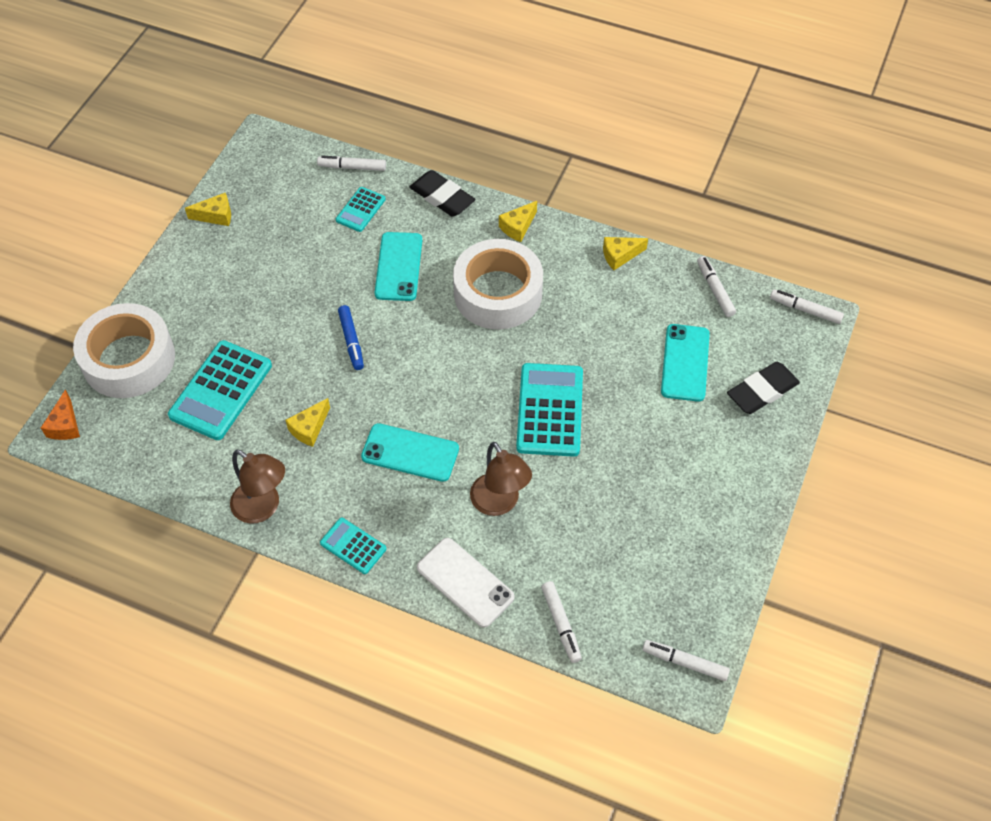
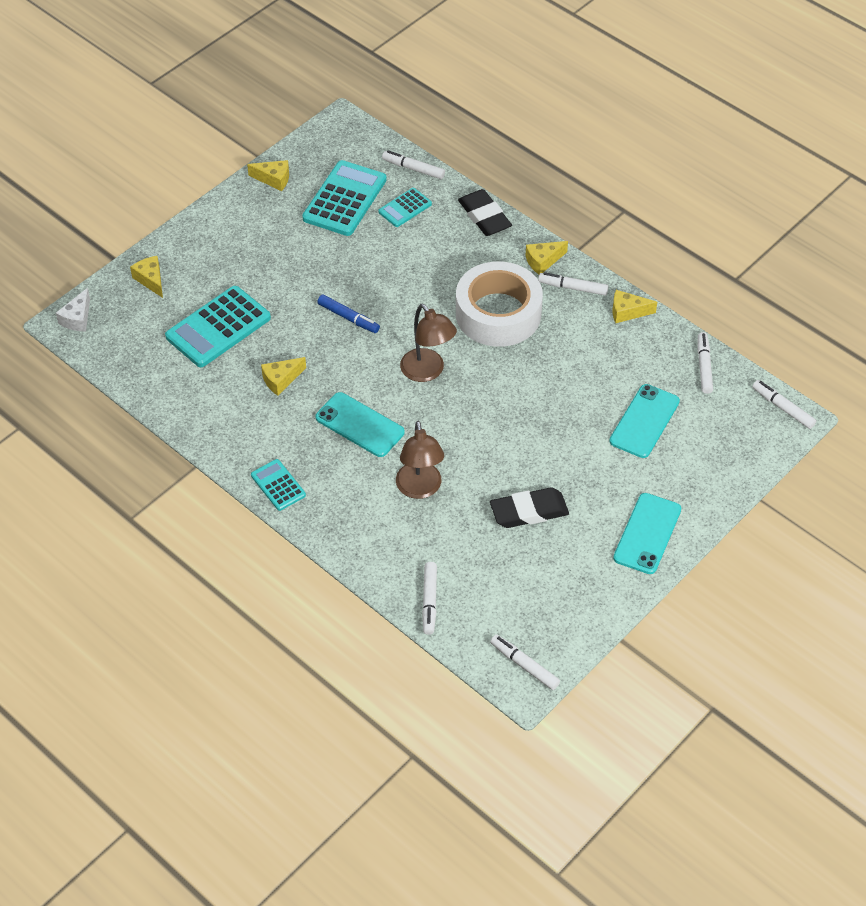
camera: 20 degrees right, 5 degrees down
(65, 425) = (77, 318): orange cheese -> white cheese
(129, 359) = (151, 280): white tape -> yellow cheese
(263, 508) = (215, 432): brown lamp -> brown lamp (427, 372)
(351, 341) = (348, 318): blue marker -> blue marker turned 60 degrees counterclockwise
(398, 267) = (418, 266): turquoise phone -> turquoise phone (647, 533)
(465, 582) = (361, 543): white phone -> none
(550, 410) = (500, 426): turquoise calculator -> turquoise calculator (345, 199)
(558, 246) = (573, 288): none -> white marker
(762, 391) = (705, 466): black eraser -> black eraser (529, 511)

